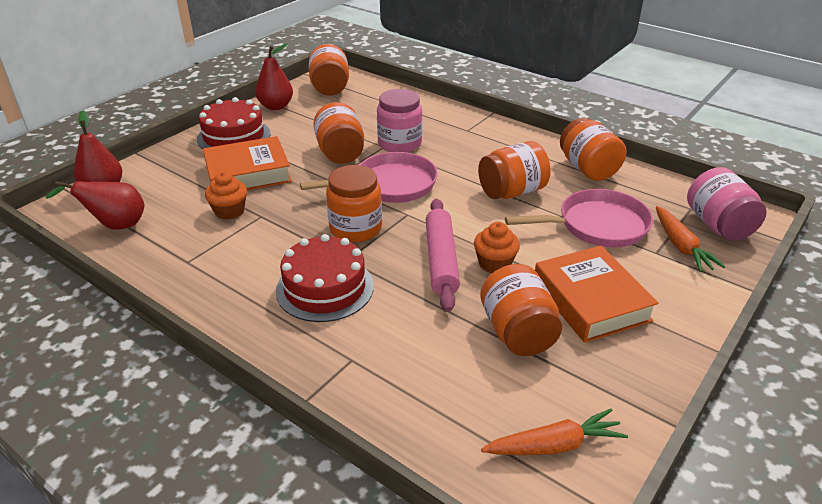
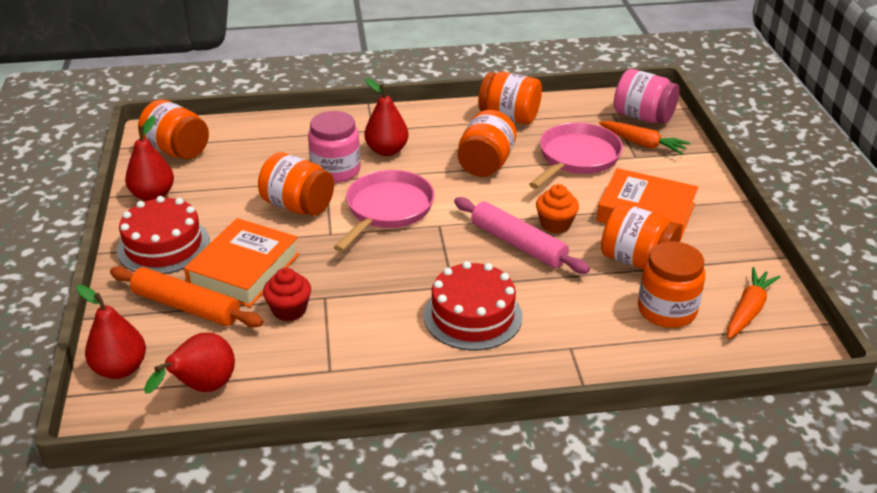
camera: 45 degrees left, 0 degrees up
(186, 176) = (186, 306): none -> orange rolling pin
(229, 211) = (289, 310): orange cupcake -> red cupcake
(355, 228) = (419, 259): orange jar -> orange jar (666, 310)
(454, 148) = (387, 150): none -> red pear

